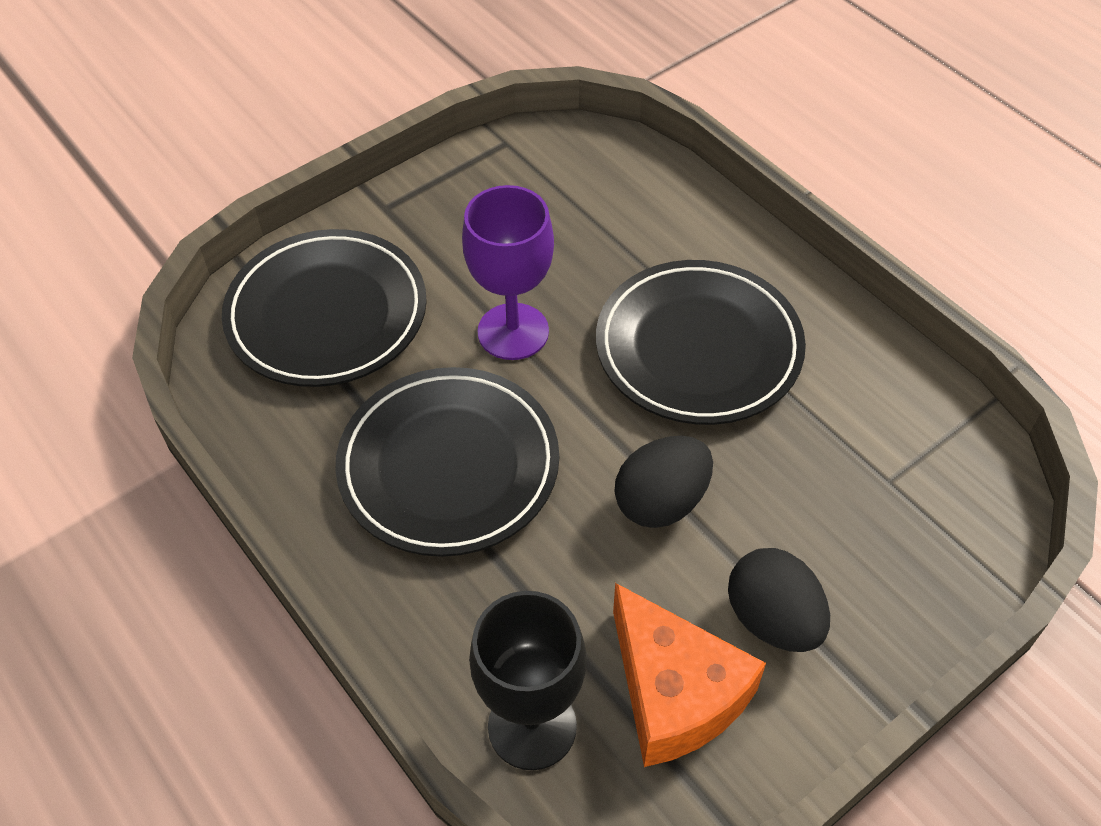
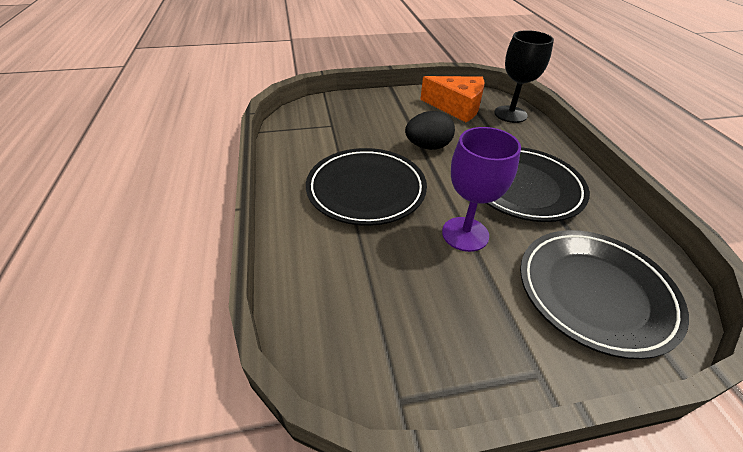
camera: 155 degrees left, 10 degrees down
(674, 693) = (456, 107): orange cheese -> orange cheese turned 120 degrees clockwise
(773, 619) = (410, 110): black egg -> none

